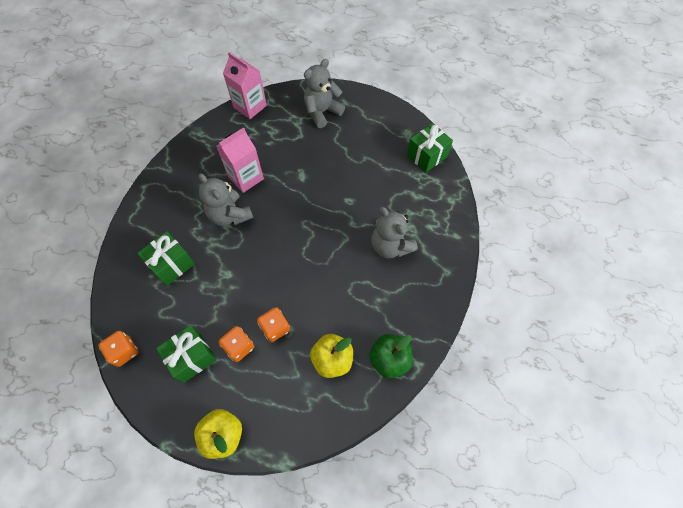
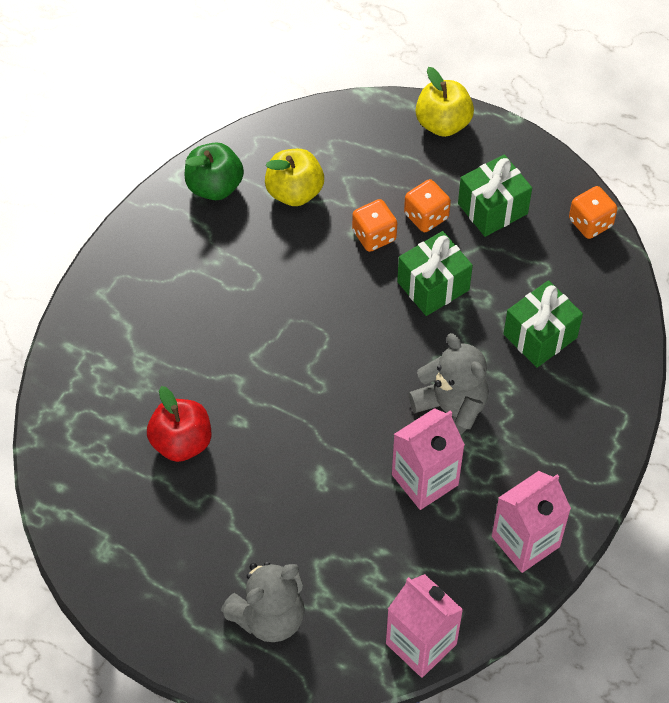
camera: 175 degrees left, 5 degrees down
(195, 152) = (525, 541): none -> pink carton
(379, 187) = (181, 442): none -> red apple
(390, 246) = (182, 338): grey teddy bear -> none
(426, 156) = (79, 497): green gift -> green gift (433, 286)

